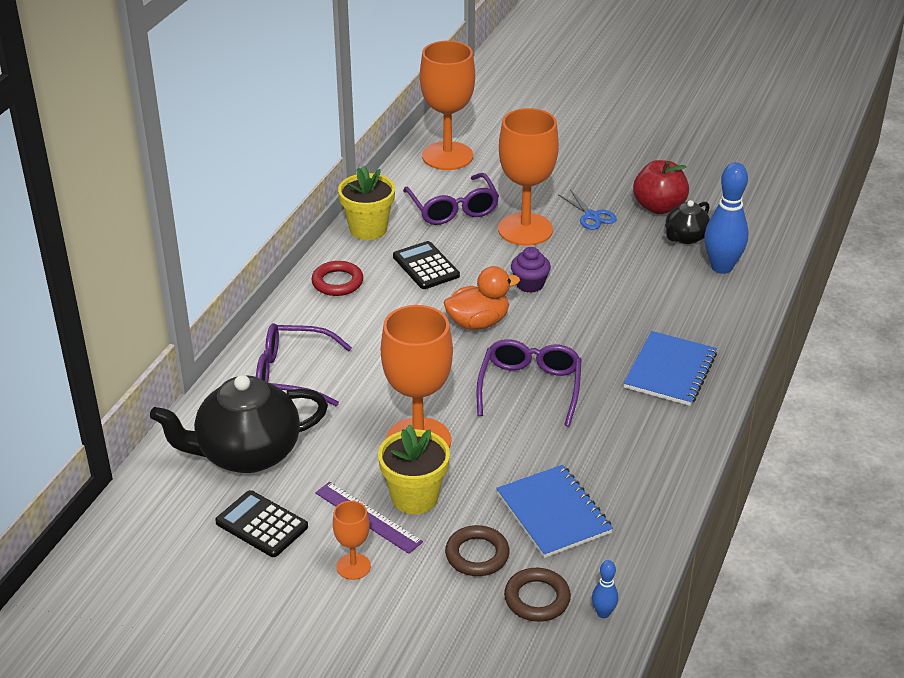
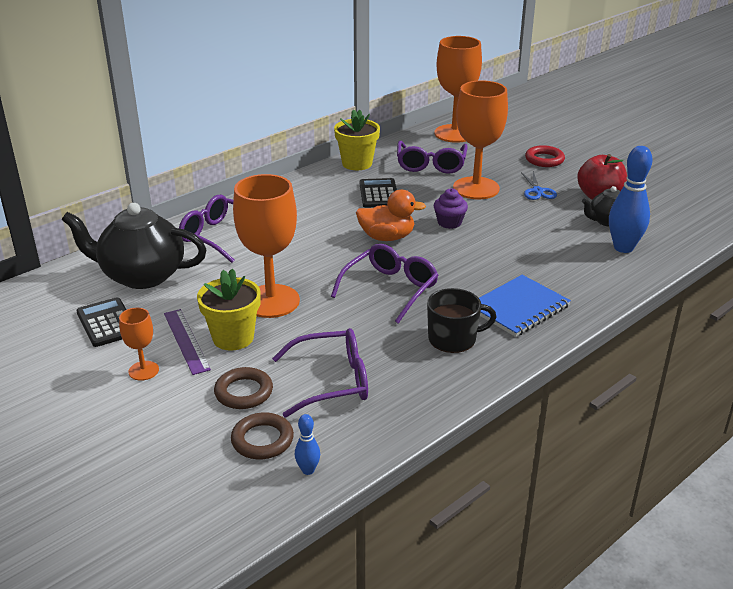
camera: 25 degrees right, 5 degrees down
(337, 282) = (305, 189): red ring -> red ring (544, 160)
(553, 513) = (332, 381): blue notebook -> purple glasses
(633, 426) = (453, 339): none -> black mug

